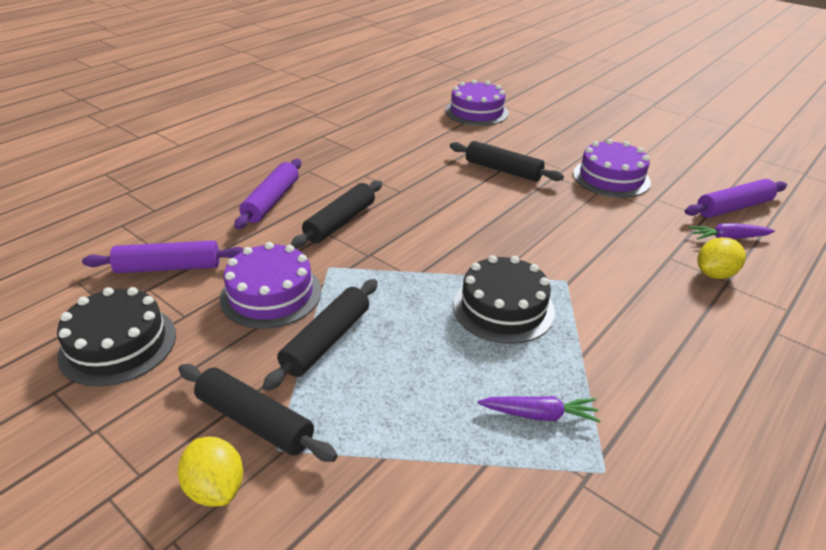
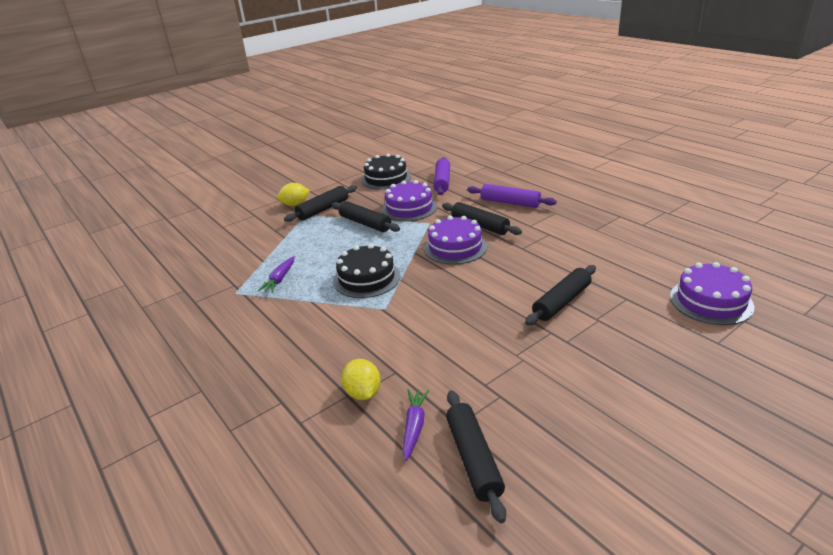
camera: 105 degrees right, 5 degrees down
(611, 178) = (548, 373): purple cake -> purple cake (455, 247)
(733, 208) = (473, 459): purple rolling pin -> black rolling pin

